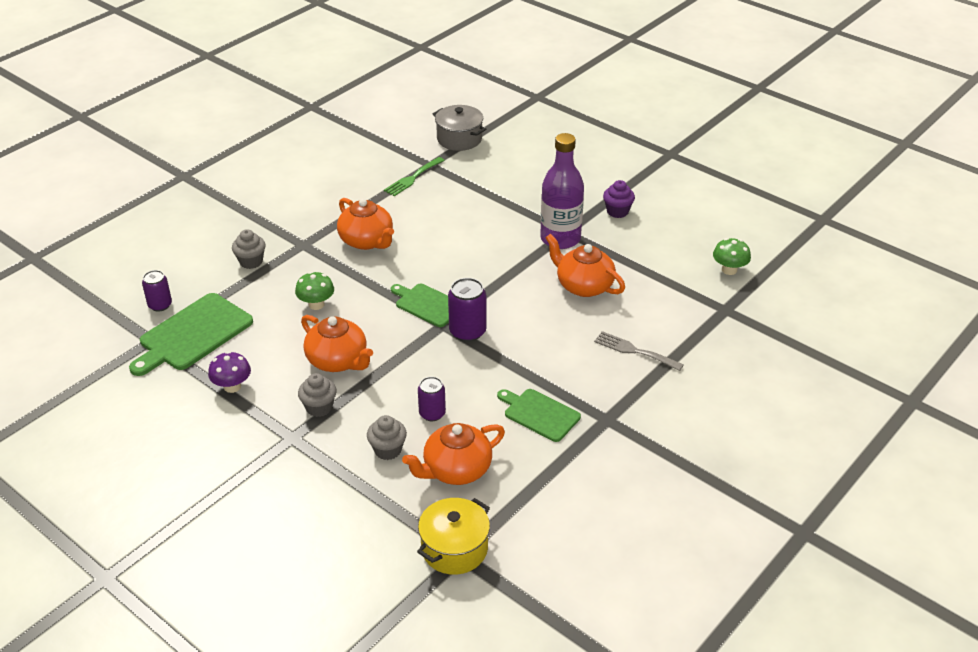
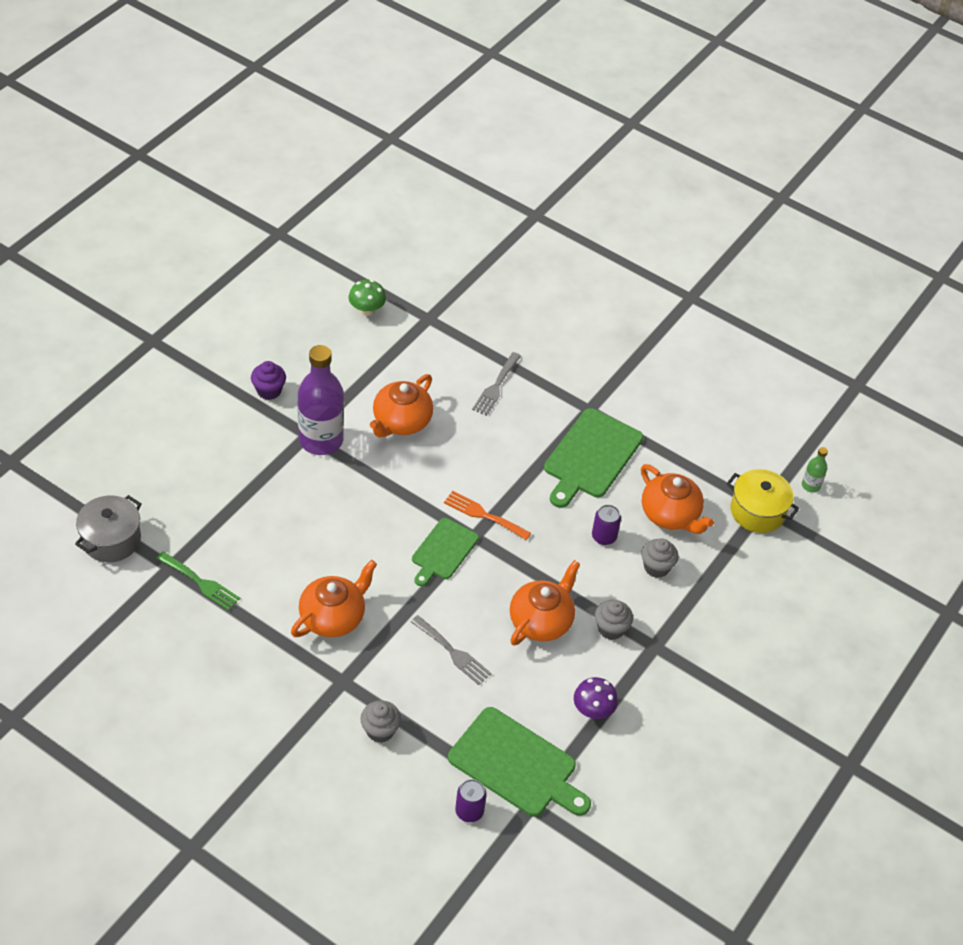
camera: 100 degrees left, 10 degrees up
(316, 304) = (453, 652): green mushroom -> grey fork
(467, 332) = (483, 515): purple can -> orange fork
(491, 610) = (810, 485): none -> green bottle
(539, 414) = (591, 456): green cutting board -> green cutting board, size x1.59

